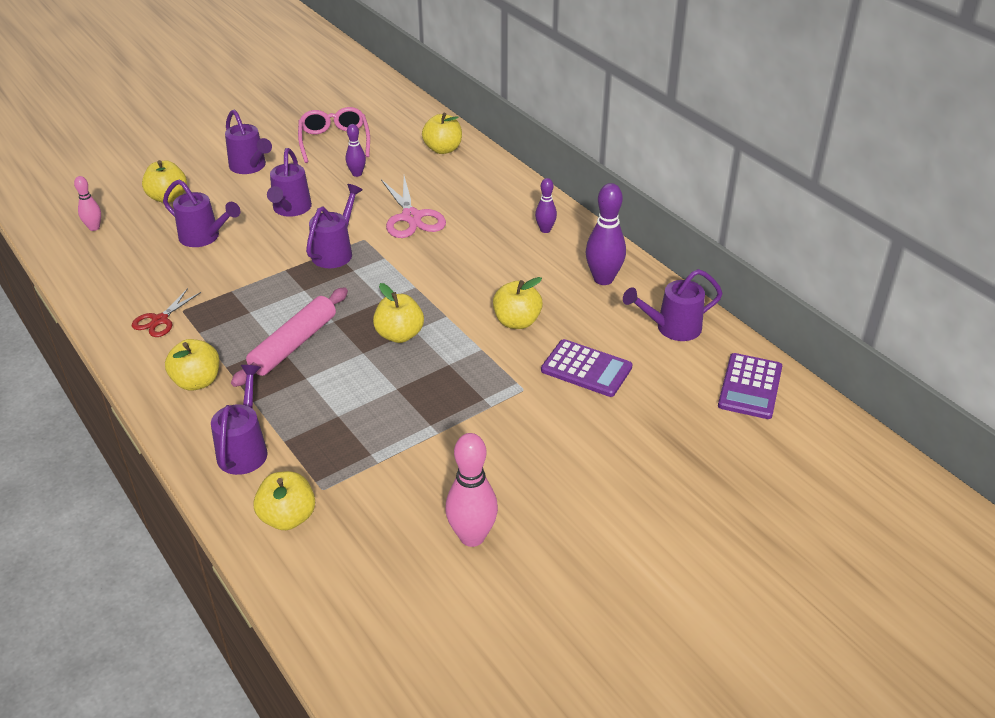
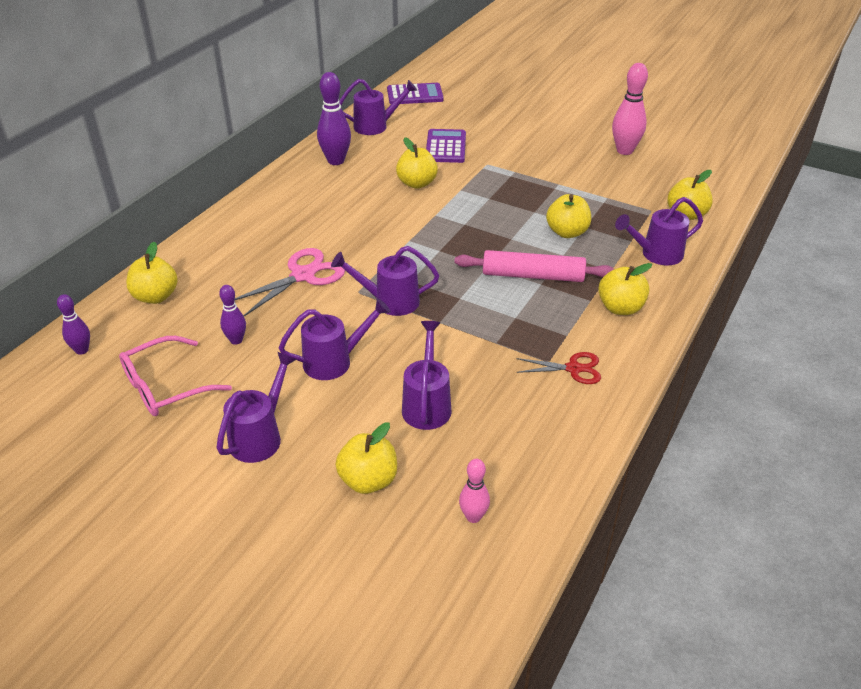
camera: 115 degrees left, 0 degrees up
(399, 335) = (476, 229): yellow apple -> yellow apple (567, 232)
(545, 230) = (281, 200): purple bowling pin -> purple bowling pin (82, 350)
(672, 328) = (375, 126): purple watering can -> purple watering can turned 60 degrees counterclockwise

